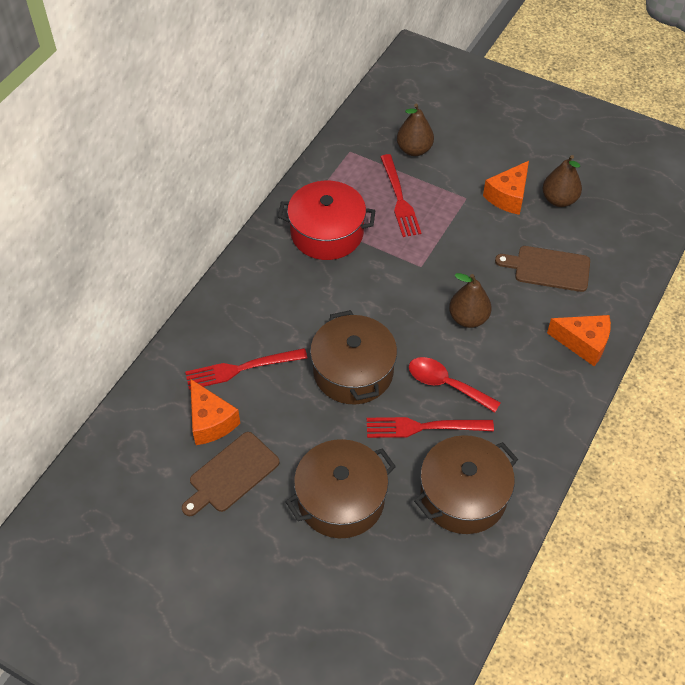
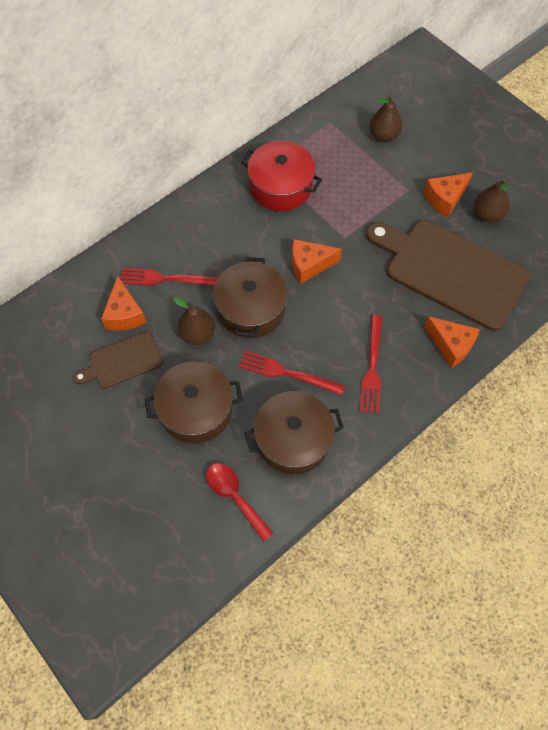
camera: 20 degrees right, 10 degrees up
(396, 306) = (309, 265): none -> orange cheese
(399, 199) = (352, 175): red fork -> red fork (372, 367)
(446, 384) = (321, 343): red spoon -> red spoon (235, 496)
(468, 318) = (364, 294): brown pear -> brown pear (197, 334)
(548, 268) = (450, 272): brown cutting board -> brown cutting board, size x2.01

